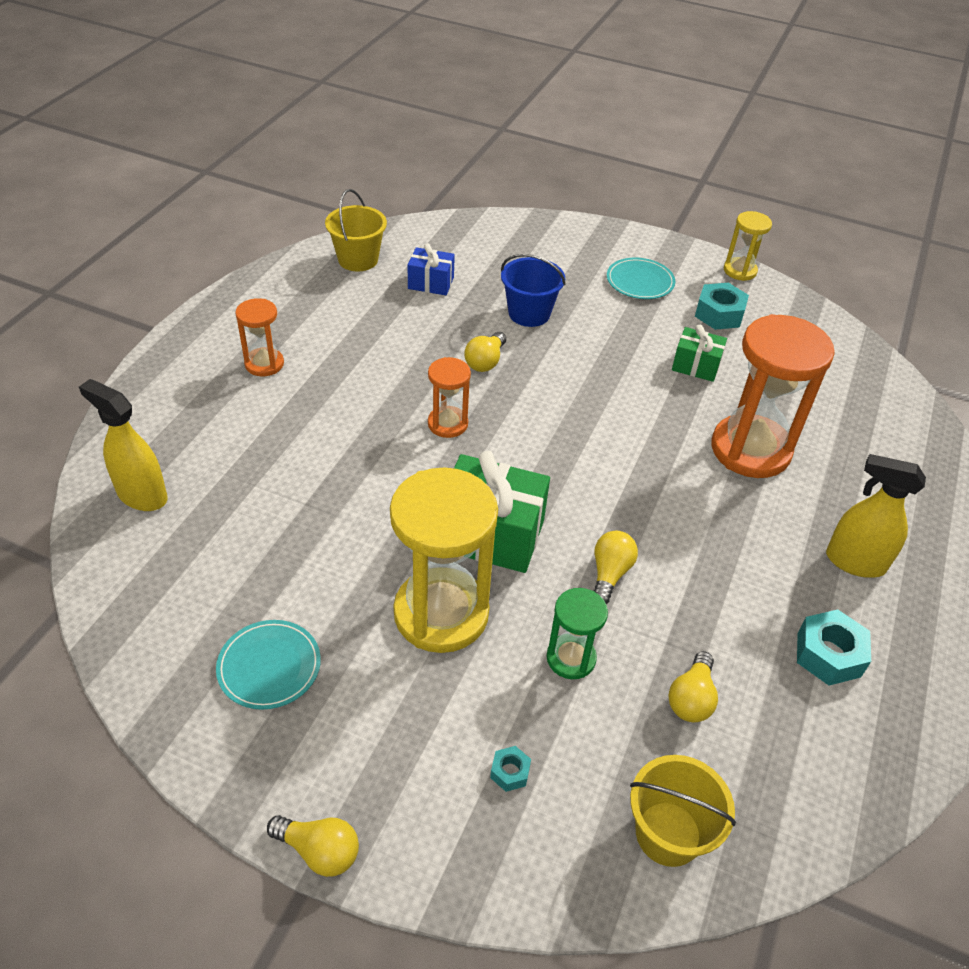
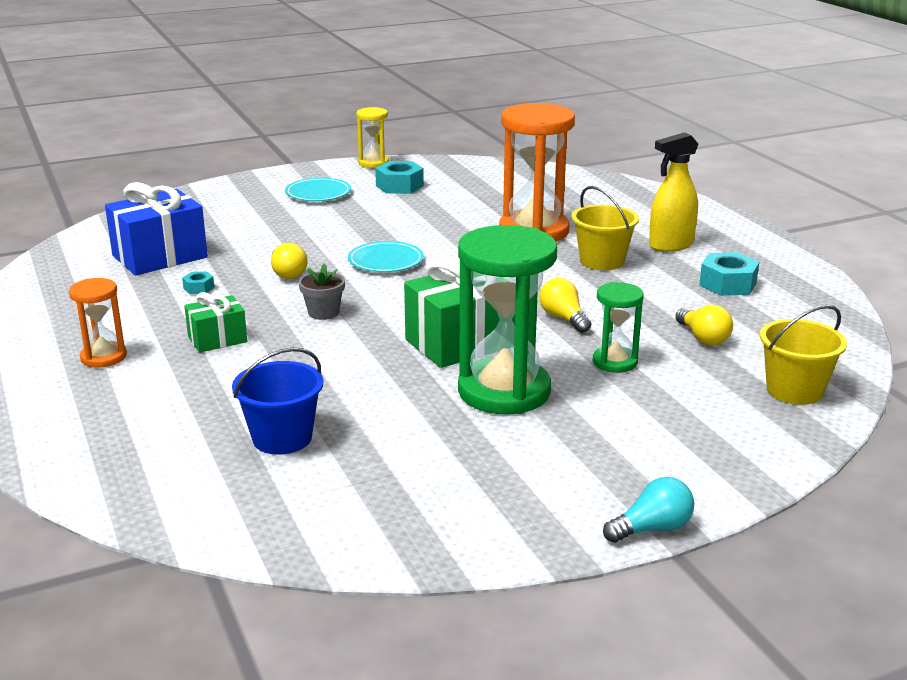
camera: 45 degrees left, 20 degrees down
(142, 495) = (148, 474): yellow spray bottle -> none
(269, 666) = (446, 483): turquoise plate -> turquoise plate (385, 261)
(319, 851) = (652, 528): yellow light bulb -> turquoise light bulb
(358, 259) = (66, 271): yellow bucket -> yellow bucket (602, 261)
(431, 283) = (160, 257): blue gift -> blue gift, size x1.79
(441, 613) = (504, 391): yellow hourglass -> green hourglass
(447, 424) = (323, 313): orange hourglass -> grey flower pot
(510, 772) = (679, 424): turquoise nut -> turquoise nut (199, 288)
(529, 313) = (270, 239): blue bucket -> blue bucket (282, 438)
(695, 366) = (431, 213): green gift -> green gift (217, 339)

